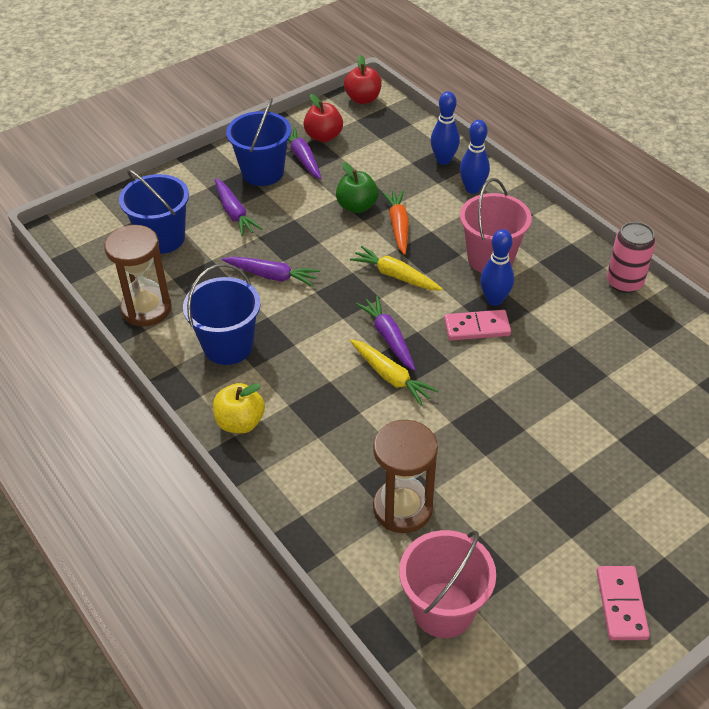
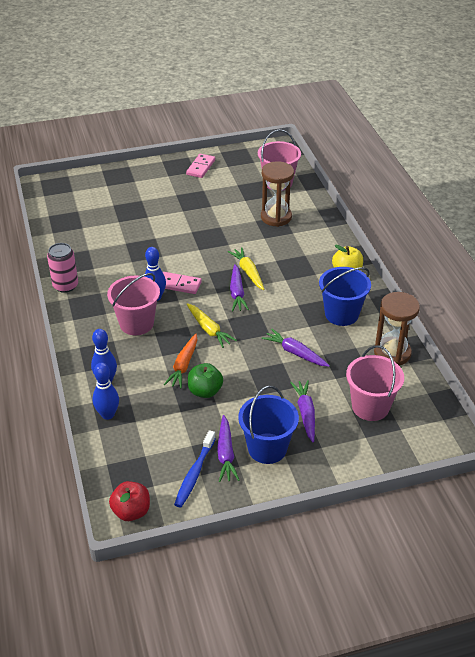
camera: 160 degrees left, 5 degrees down
(162, 238) = (370, 407): blue bucket -> pink bucket
(323, 136) = (194, 473): red apple -> blue toothbrush

